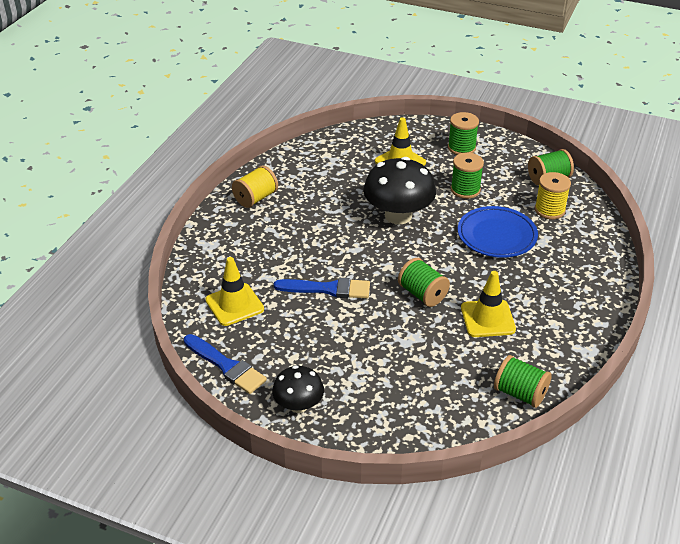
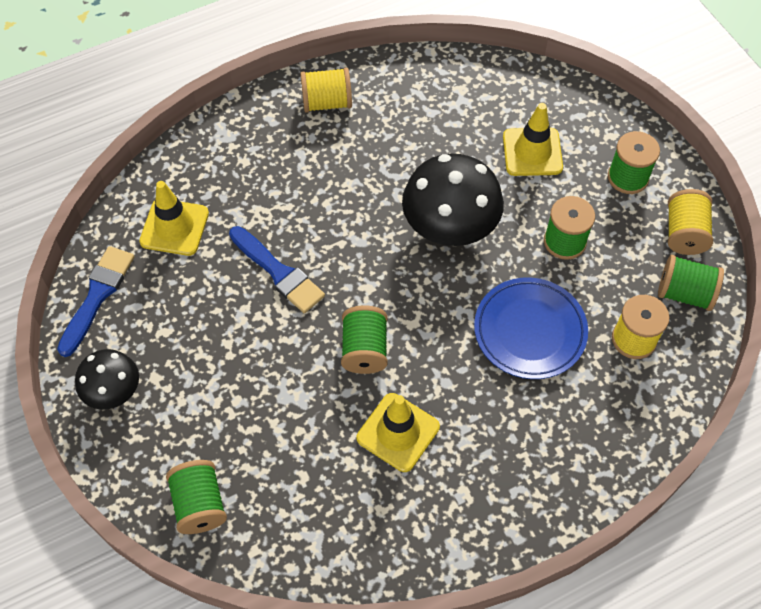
camera: 40 degrees right, 20 degrees up
(226, 366) = (97, 296): blue brush -> blue brush turned 150 degrees counterclockwise
(517, 156) = (684, 233): none -> yellow spool
(520, 393) = (328, 550): green spool -> green spool (200, 504)

